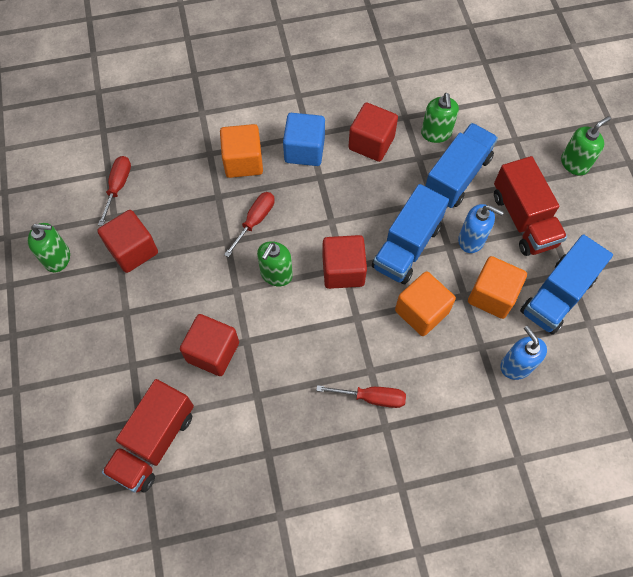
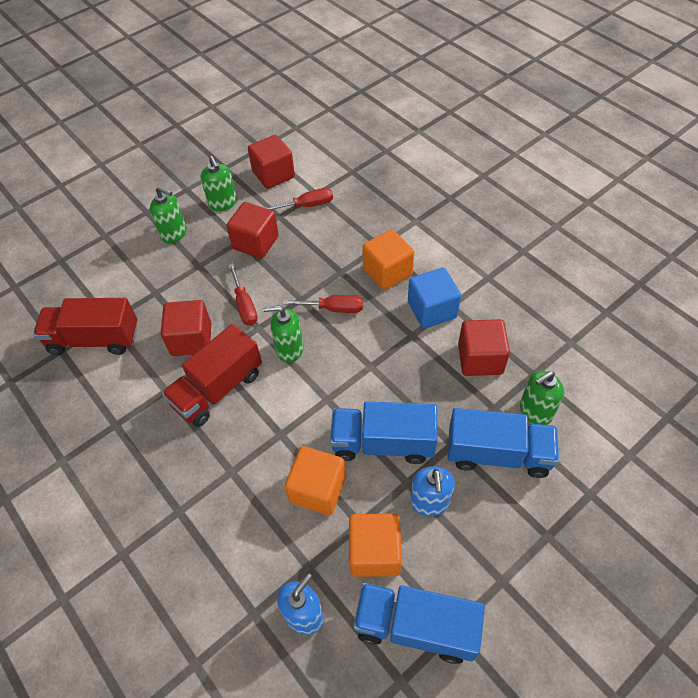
camera: 65 degrees right, 10 degrees down
(343, 270) = (324, 400): red cube -> red cube (273, 175)
(371, 397) = (203, 484): red screwdriver -> red screwdriver (244, 305)
(523, 219) = (490, 546): red truck -> red truck (218, 389)
(574, 163) = (607, 575): green soap dispenser -> green soap dispenser (174, 233)

